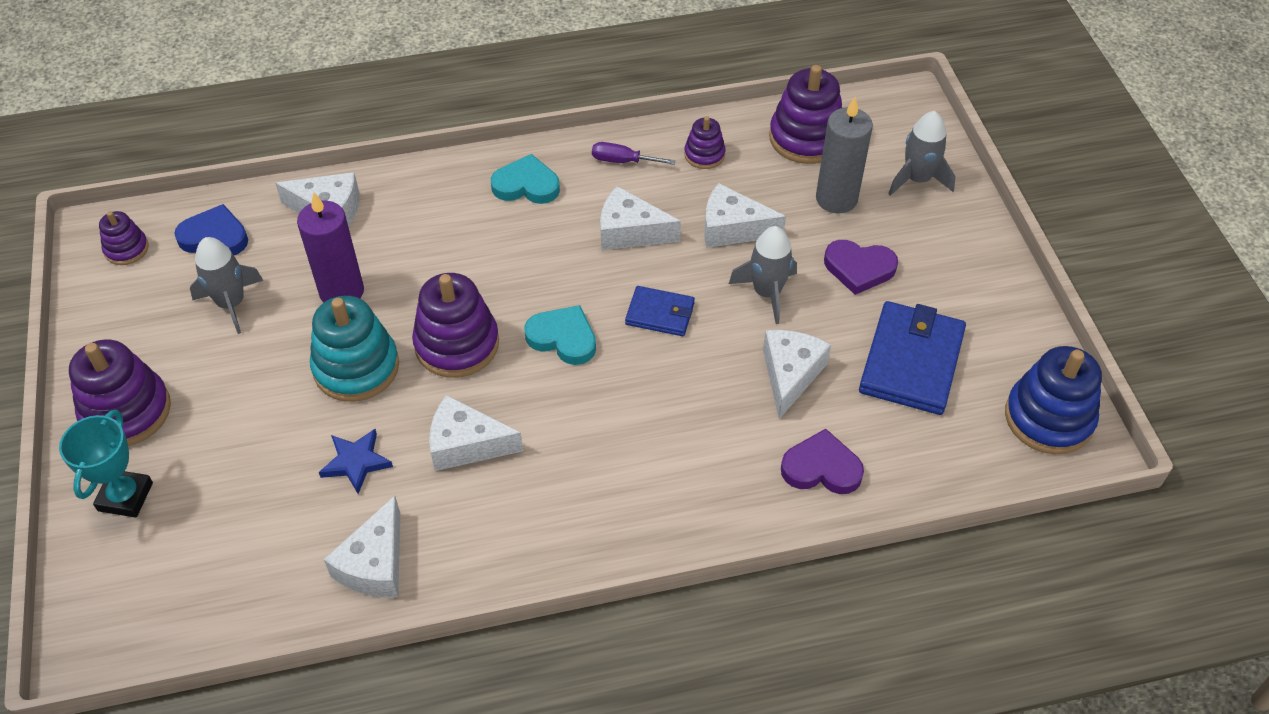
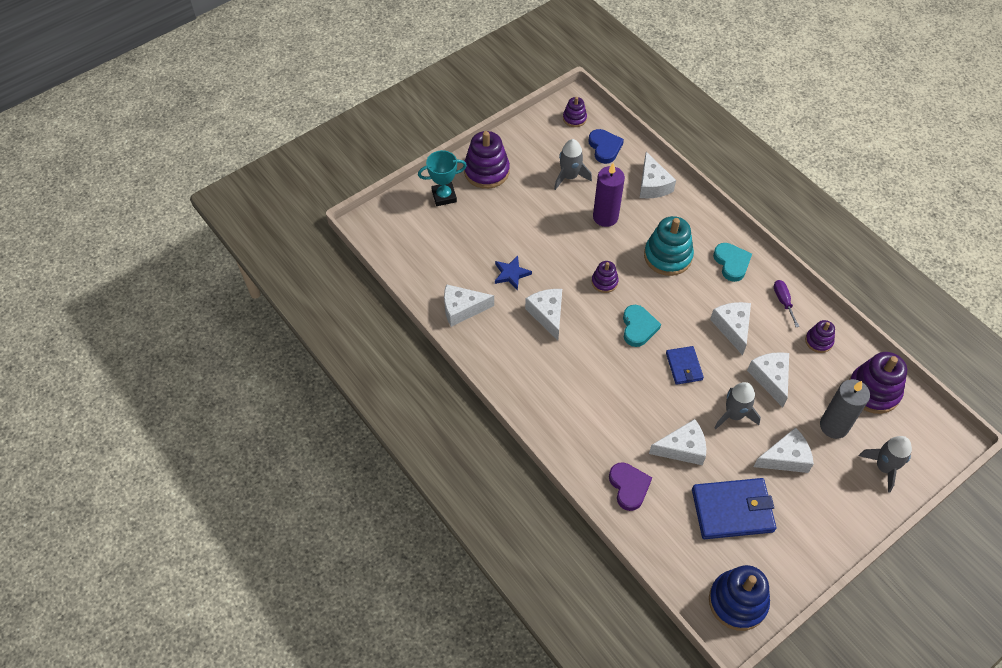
camera: 65 degrees right, 5 degrees up
(356, 367) = (564, 246): turquoise stacking toy -> turquoise stacking toy (668, 256)
(457, 344) = (604, 282): purple stacking toy -> purple stacking toy, size x0.54
(859, 268) = (785, 458): purple heart -> white cheese

